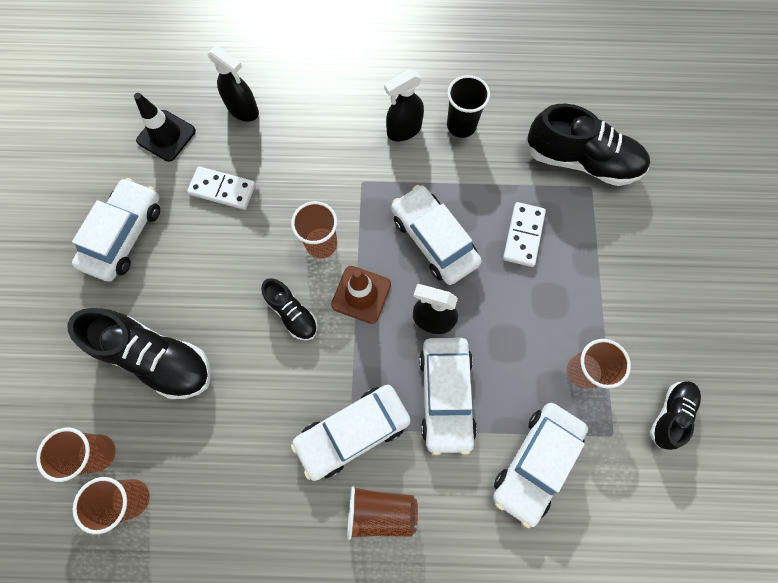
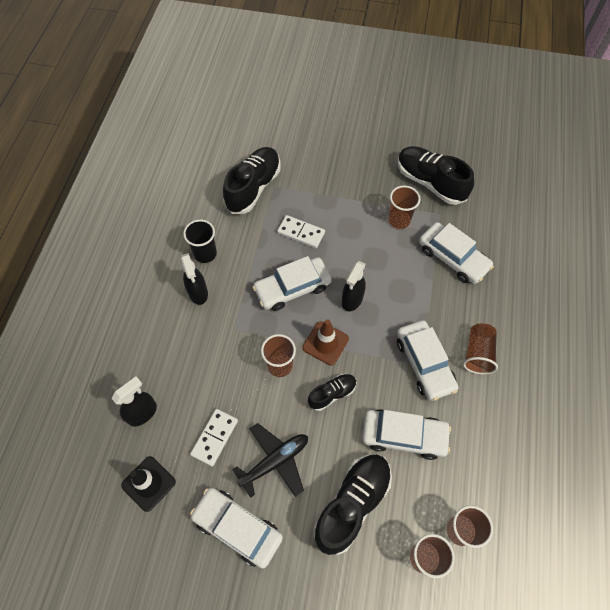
camera: 80 degrees left, 10 degrees down
(201, 260) = (275, 461): none -> black plane
(446, 395) = (405, 301): white car -> white car (404, 436)
(670, 414) = (430, 182): black shoe -> black shoe, size x1.83

